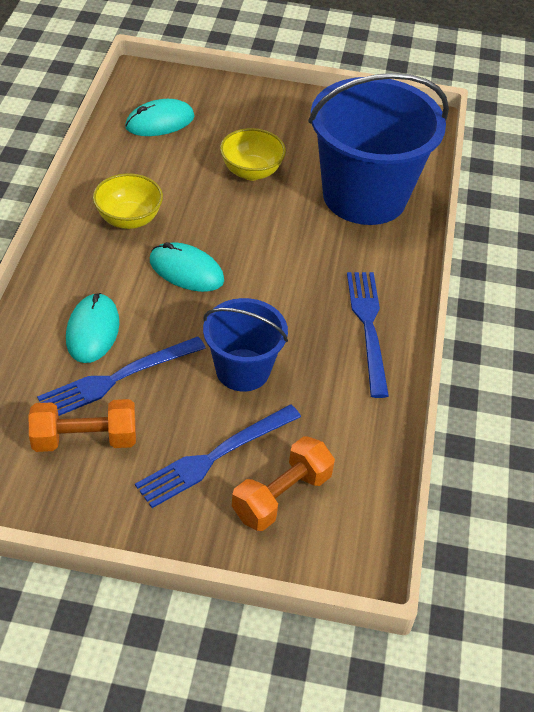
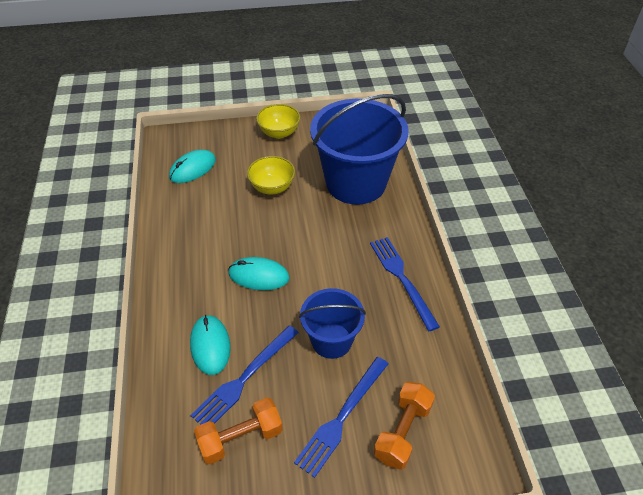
camera: 15 degrees left, 0 degrees up
(129, 219) = (201, 249): yellow bowl -> yellow bowl (279, 133)

